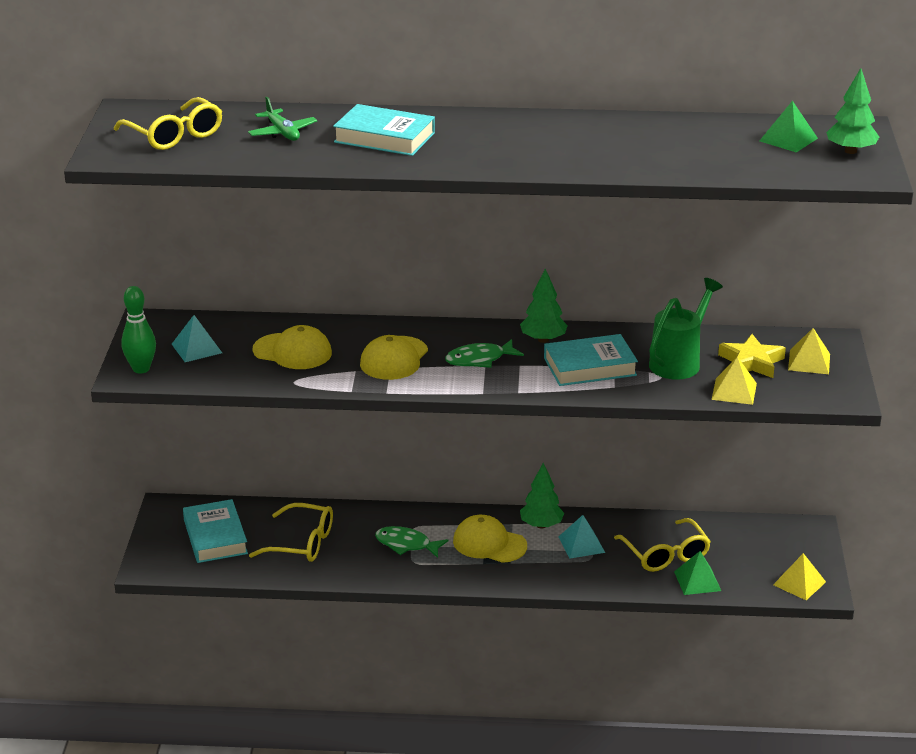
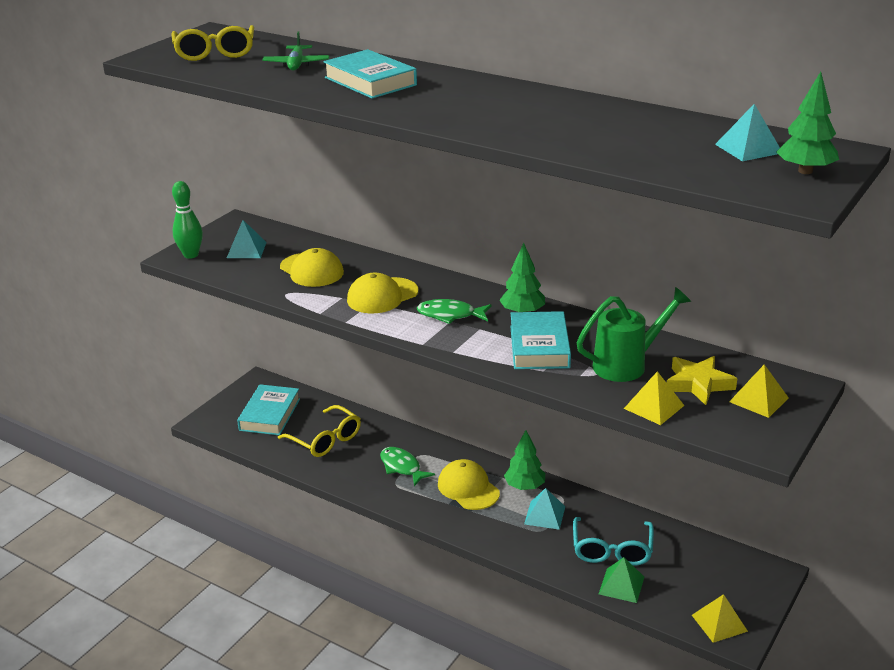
camera: 30 degrees right, 0 degrees up
(590, 366) = (539, 346): turquoise book -> turquoise book turned 75 degrees clockwise
(665, 555) = (612, 550): yellow glasses -> turquoise glasses
(788, 139) = (748, 148): green pyramid -> turquoise pyramid

